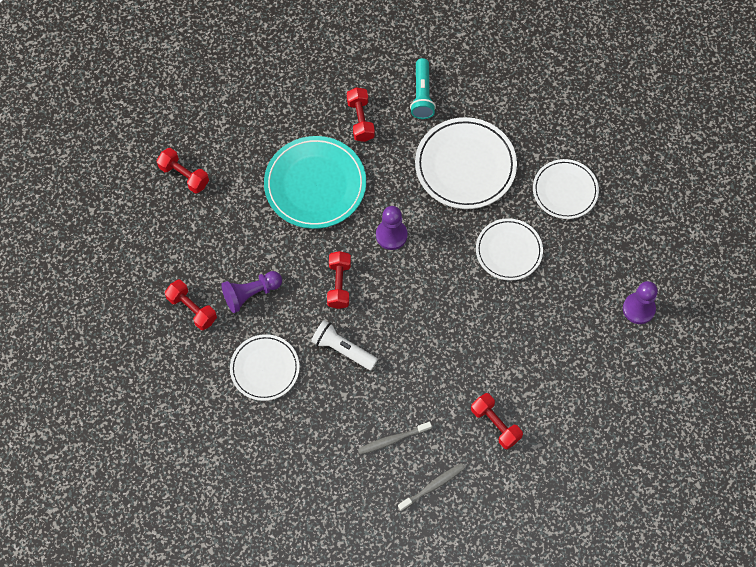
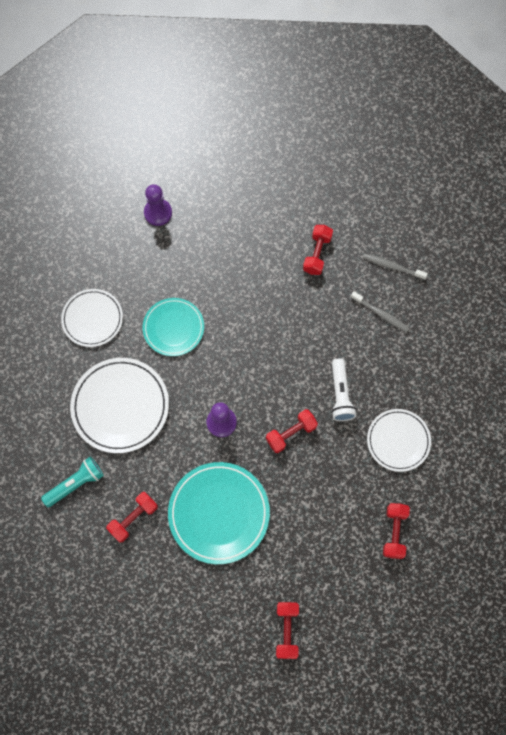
camera: 125 degrees left, 5 degrees up
(251, 294) = (348, 495): purple pawn -> none
(508, 251) = (173, 328): white plate -> turquoise plate

